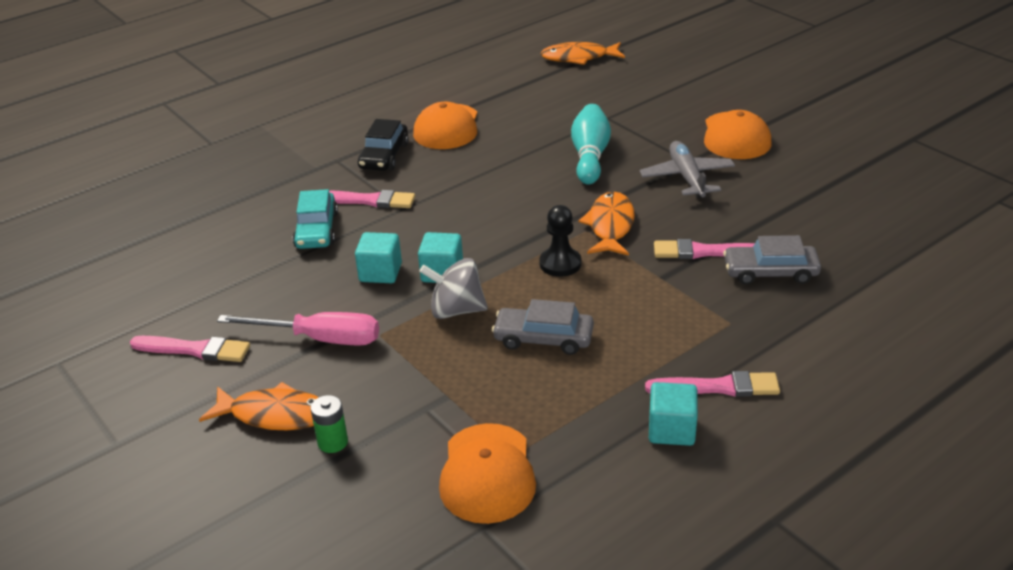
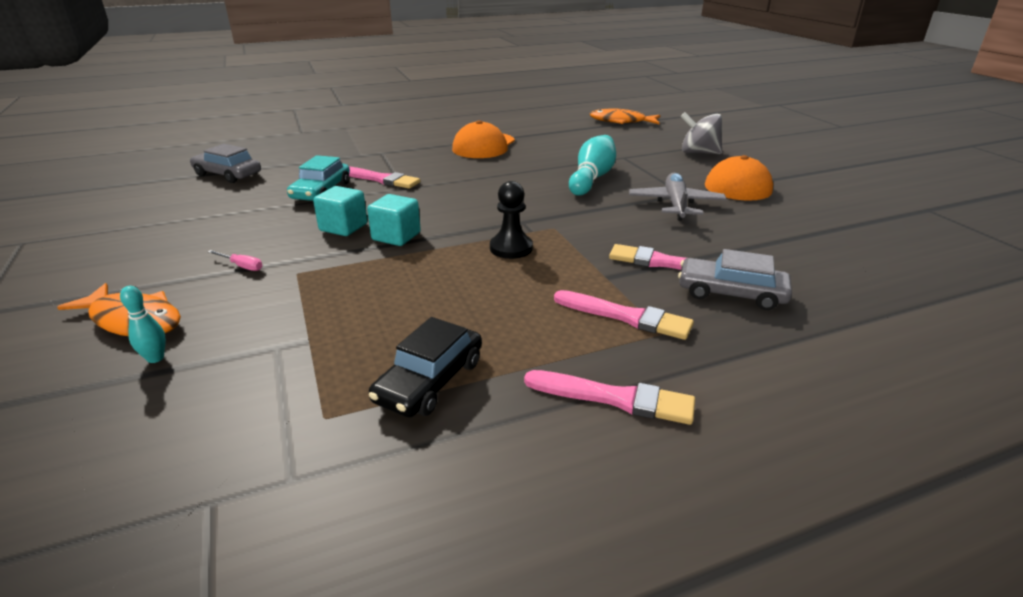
camera: 15 degrees right, 5 degrees down
(195, 350) = (133, 254): pink brush -> pink brush (626, 317)
(320, 339) = (242, 266): pink screwdriver -> pink screwdriver, size x0.42
(333, 442) = (155, 358): green battery -> turquoise bowling pin
(384, 156) = (419, 155): black car -> black car (429, 381)
(456, 310) = (383, 267): grey spinning top -> grey spinning top (698, 153)
(487, 473) = (275, 433): orange cap -> none
(543, 338) = (448, 307): grey car -> grey car (228, 174)
(610, 226) = (579, 228): orange fish -> none
(671, 430) = (529, 436): turquoise cube -> none

